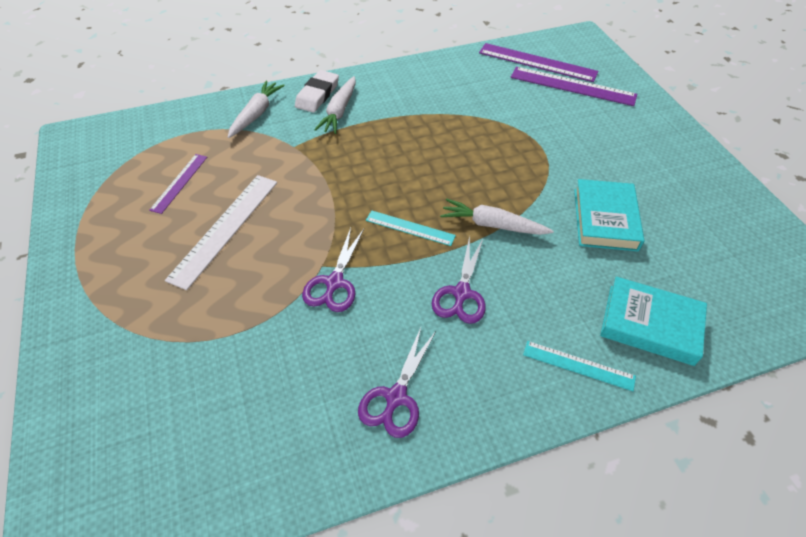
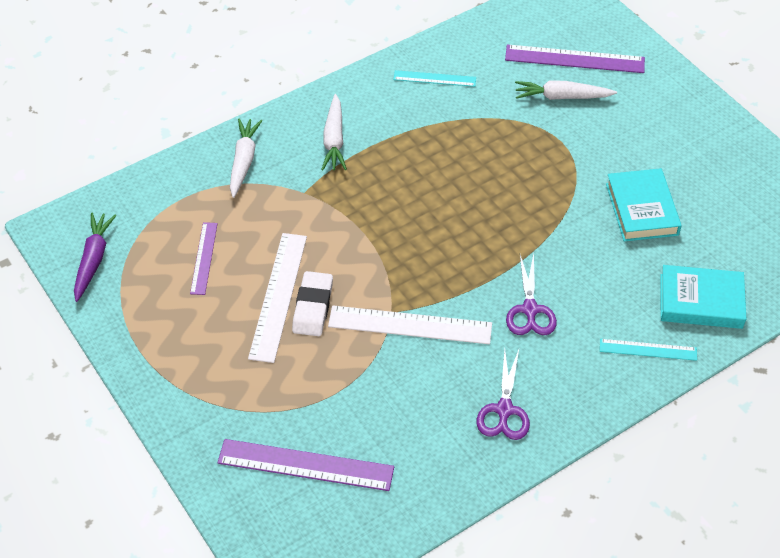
camera: 15 degrees left, 0 degrees up
(88, 166) = (93, 260): none -> purple carrot
(317, 95) = (300, 123): white eraser -> white eraser (313, 307)
(334, 282) = (410, 325): purple scissors -> white ruler
(410, 228) = (460, 257): turquoise ruler -> turquoise ruler (434, 78)
(492, 225) = (538, 237): white carrot -> white carrot (562, 97)
(537, 62) = (528, 34): purple ruler -> purple ruler (306, 464)

